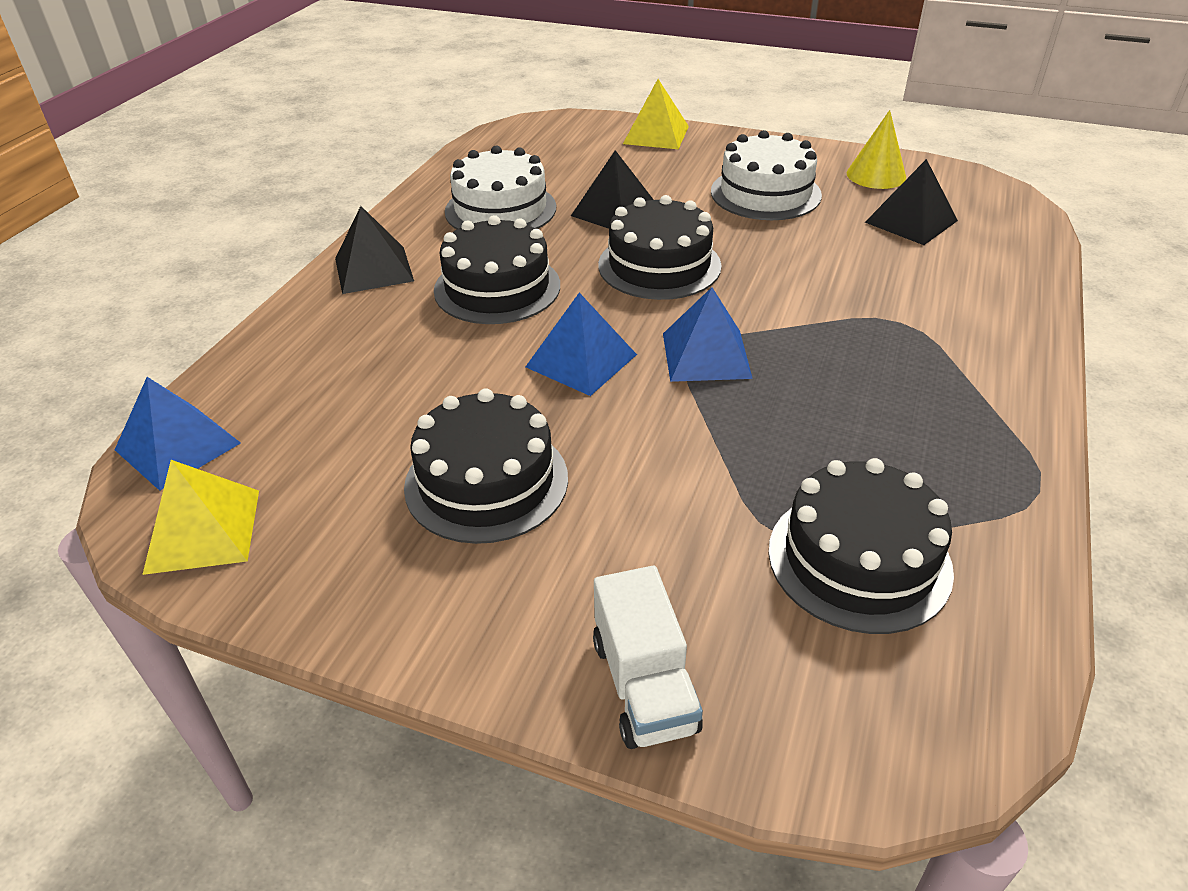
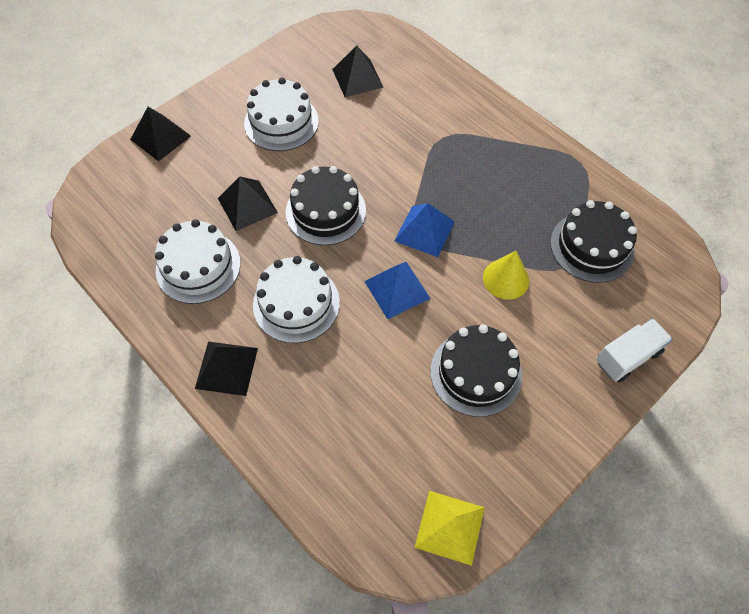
camera: 65 degrees left, 20 degrees up
(178, 446) = (364, 531): blue pyramid -> none
(497, 288) = (296, 303): black cake -> white cake
(644, 685) = (627, 357): white truck -> white truck turned 45 degrees counterclockwise
(656, 134) = (160, 137): yellow pyramid -> black pyramid
(876, 175) = (298, 62): yellow cone -> yellow cone (506, 279)

